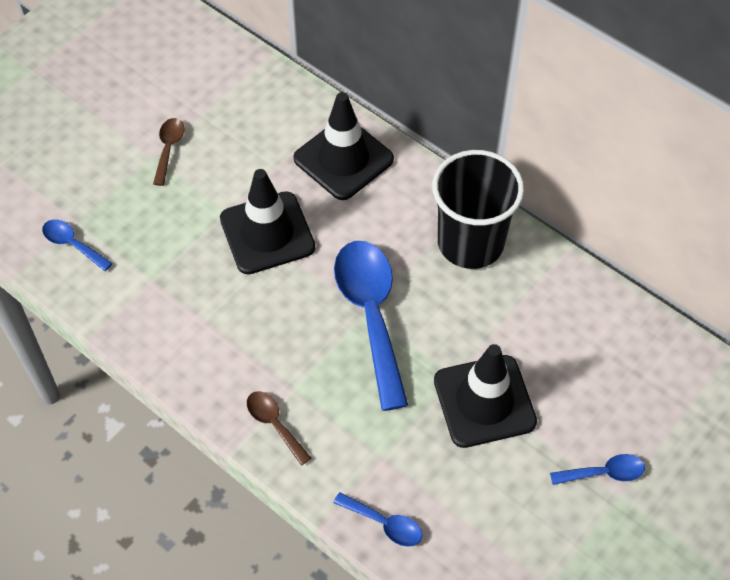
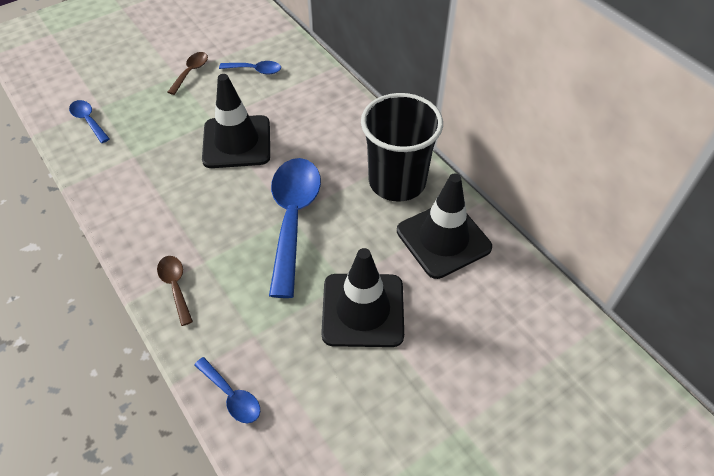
camera: 15 degrees right, 5 degrees down
(343, 159) = (318, 103): black traffic cone -> black traffic cone (443, 239)
(604, 473) = (452, 401): blue spoon -> blue spoon (255, 70)

